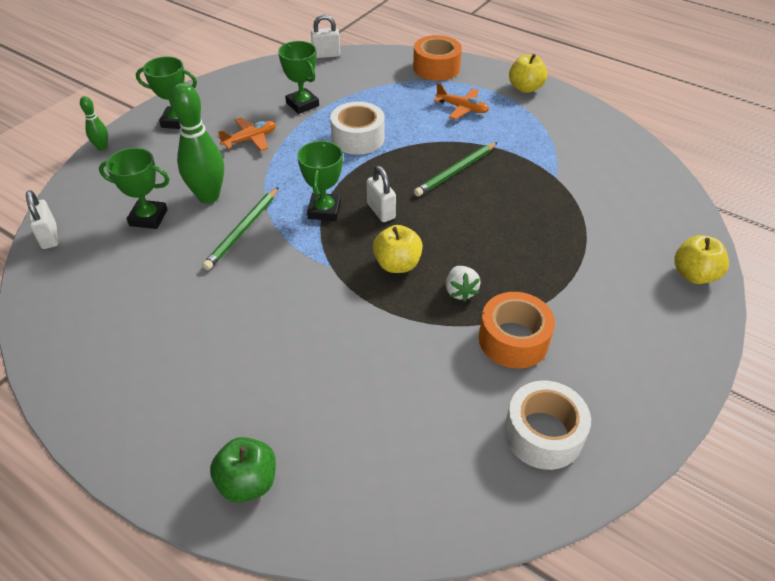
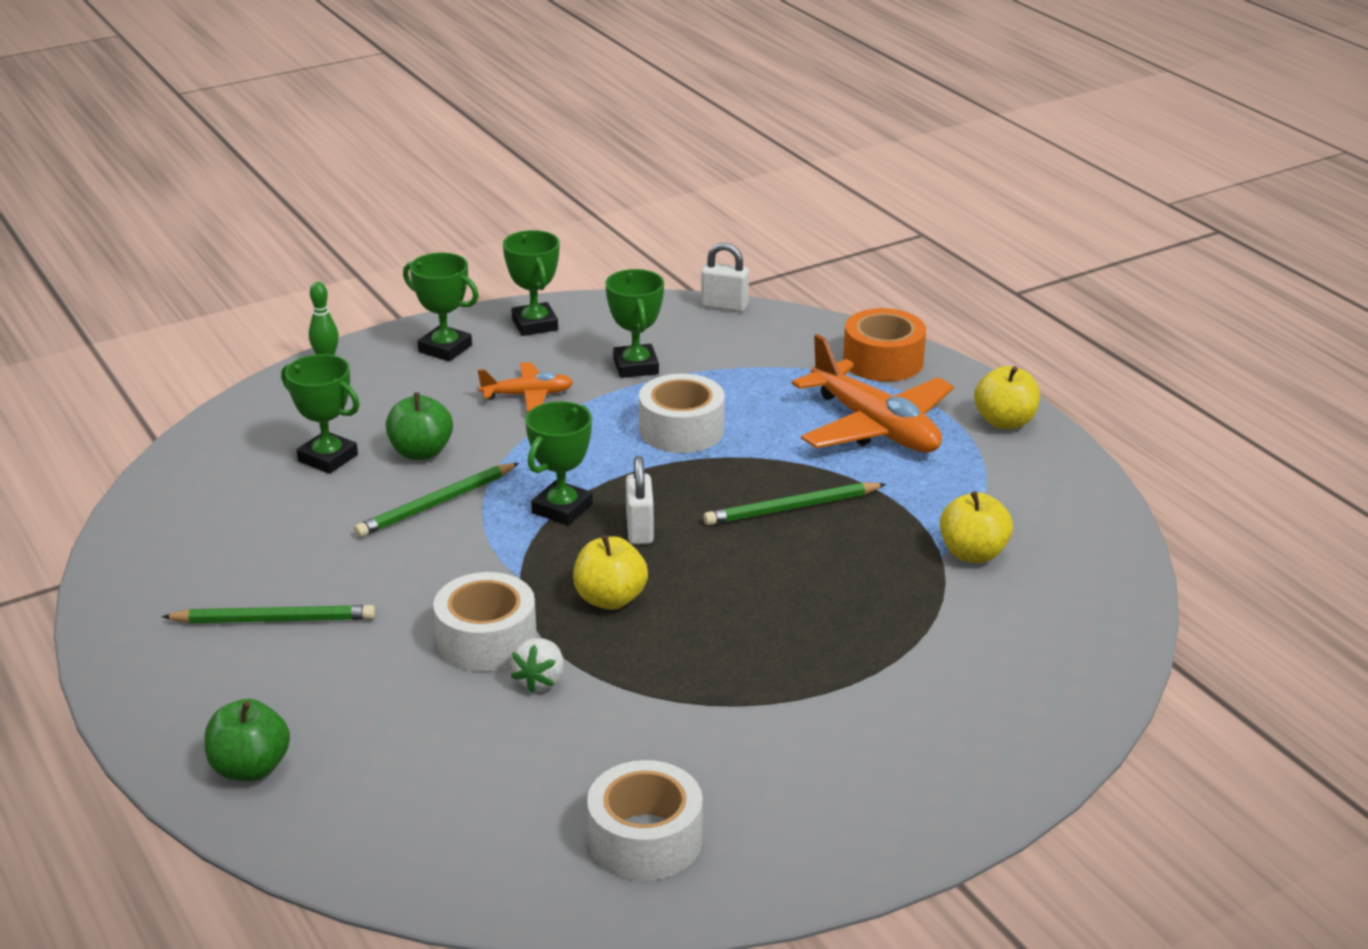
camera: 25 degrees right, 15 degrees down
(49, 237) = (195, 449): white padlock -> none
(188, 352) = (274, 620): none -> green pencil
(208, 196) = (421, 452): green bowling pin -> green apple
(223, 92) = (535, 324): none -> green trophy
(342, 319) = (486, 640): none -> white tape
(460, 291) = (671, 654): white strawberry -> white strawberry (540, 680)
(462, 108) = (875, 427): orange plane -> orange plane, size x1.90
(513, 339) = (696, 729): orange tape -> none
(694, 275) = (1041, 734): yellow apple -> yellow apple (973, 553)

